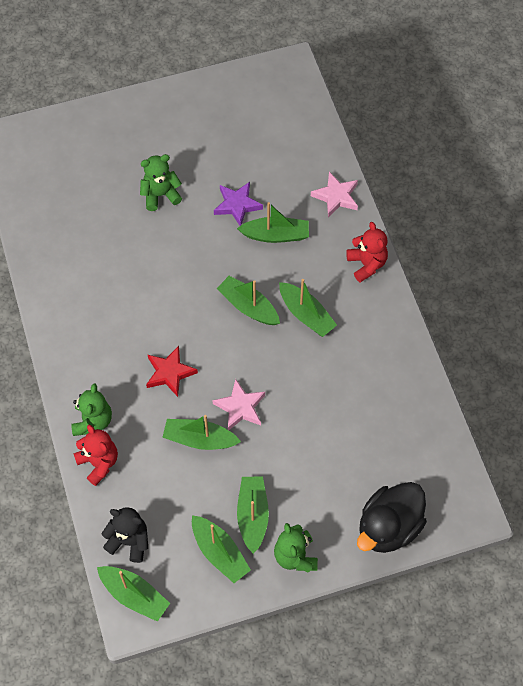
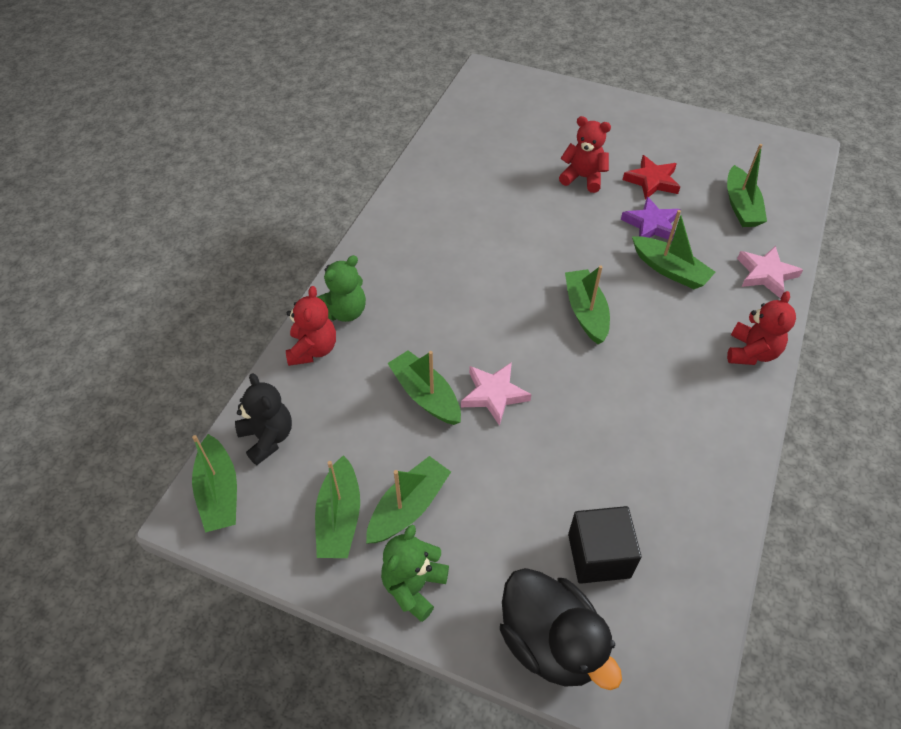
camera: 40 degrees right, 10 degrees down
(160, 195) = (583, 178): green teddy bear -> red teddy bear
(170, 373) = (454, 319): red star -> red star (652, 181)
(306, 314) = (641, 356): green boat -> green boat (741, 206)
(377, 461) = (599, 555): none -> black cube
(389, 527) = (550, 642): black duck -> black duck turned 120 degrees counterclockwise

